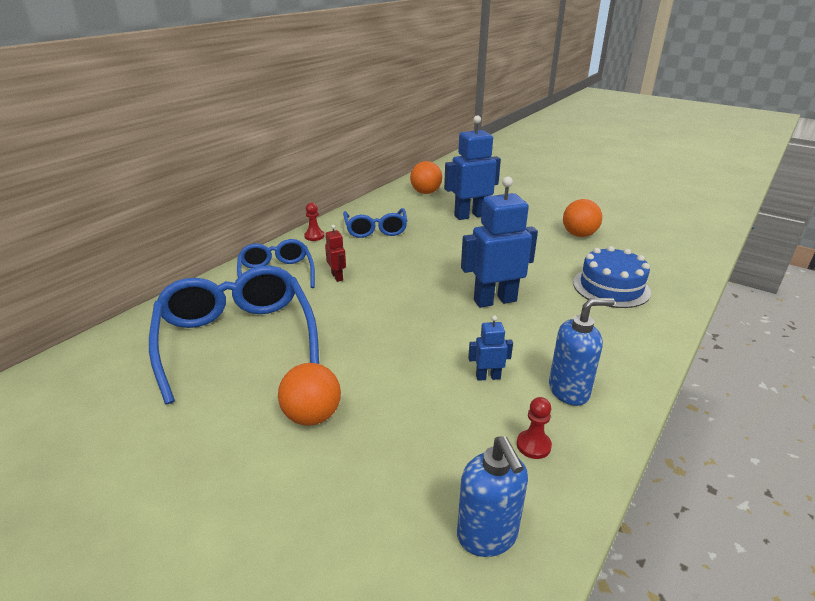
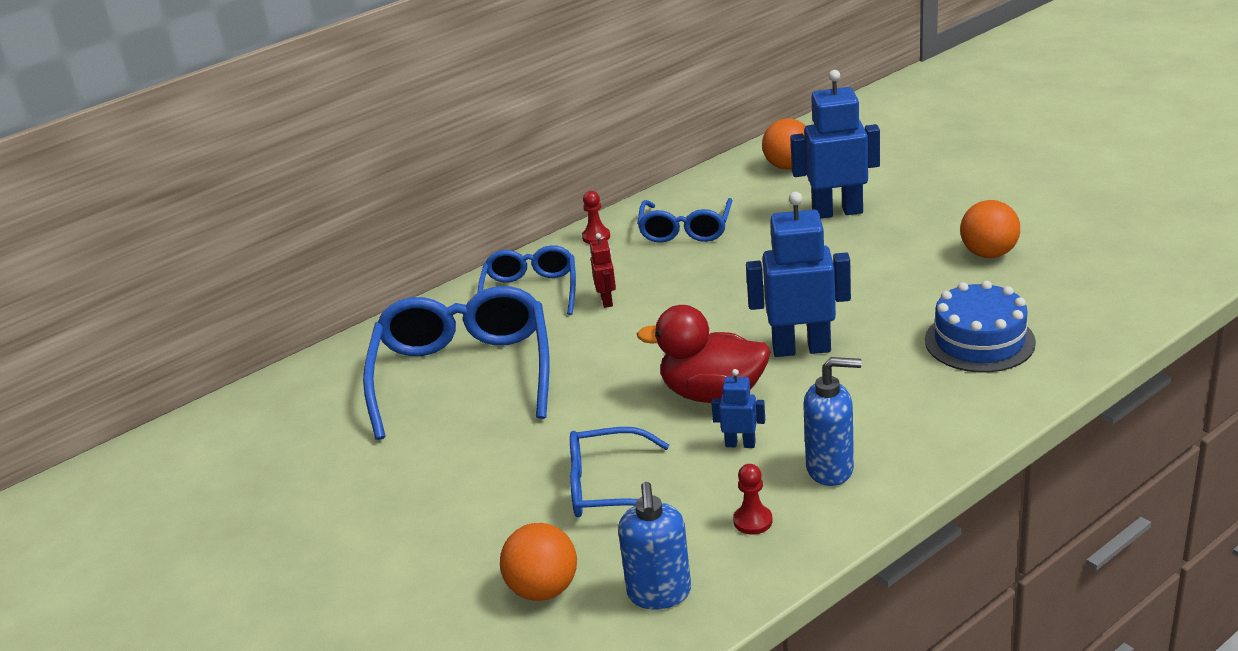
camera: 20 degrees right, 0 degrees up
(312, 416) = (524, 467): orange ball -> orange ball (543, 589)
(394, 428) = (608, 487): none -> blue glasses
(447, 338) = (713, 394): none -> red duck

